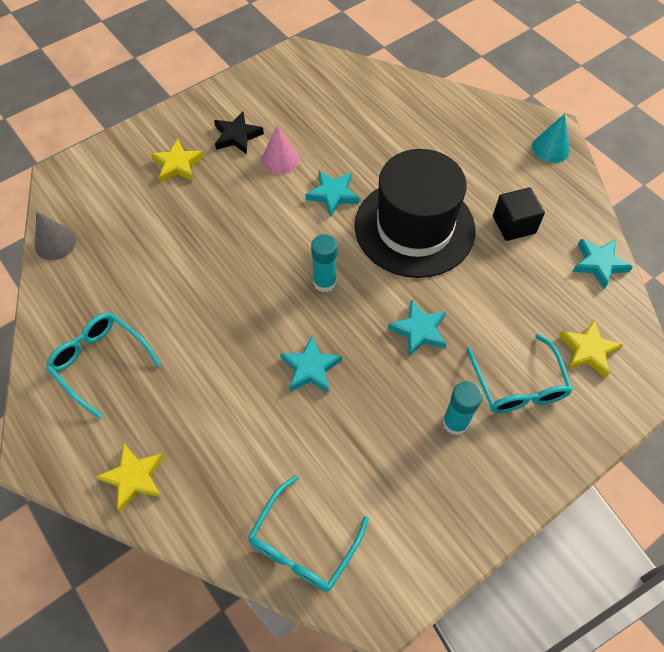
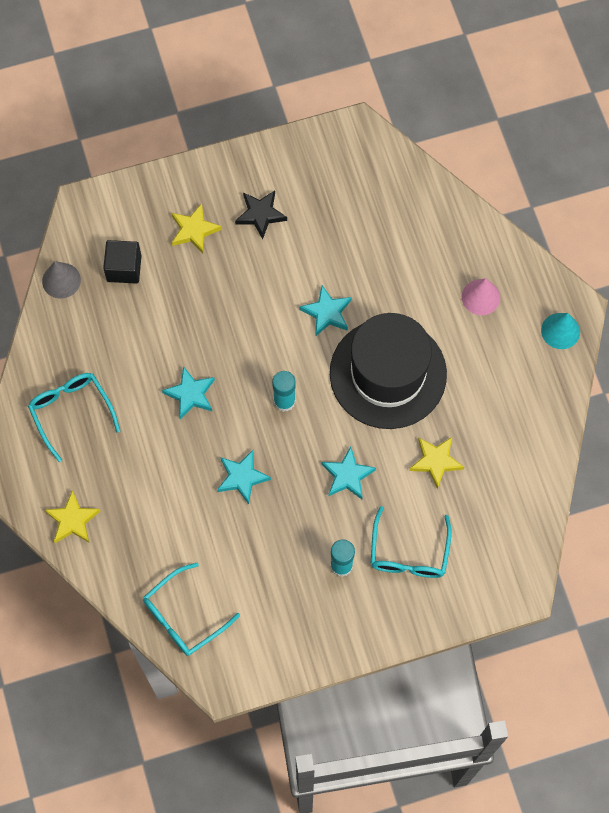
camera: 20 degrees right, 10 degrees up
(280, 159) = (292, 256): pink cone -> pink cone (480, 297)
(514, 225) = (481, 402): black cube -> black cube (124, 268)
(588, 351) = (484, 544): yellow star -> yellow star (435, 461)
(599, 264) = (539, 468): turquoise star -> turquoise star (190, 394)

